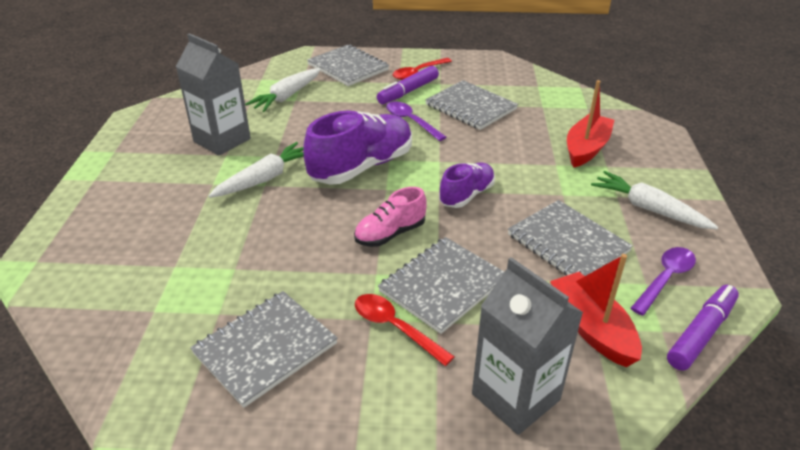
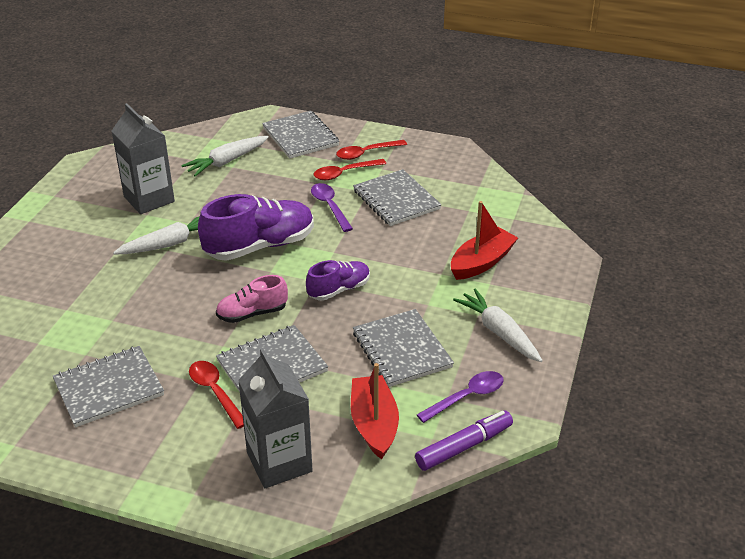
camera: 15 degrees right, 0 degrees up
(408, 91) = (344, 173): purple marker -> red spoon

